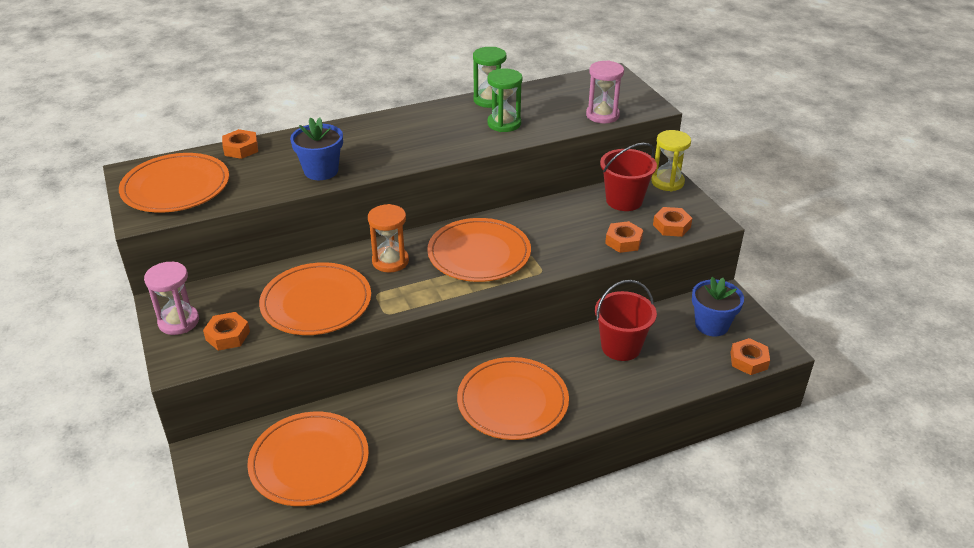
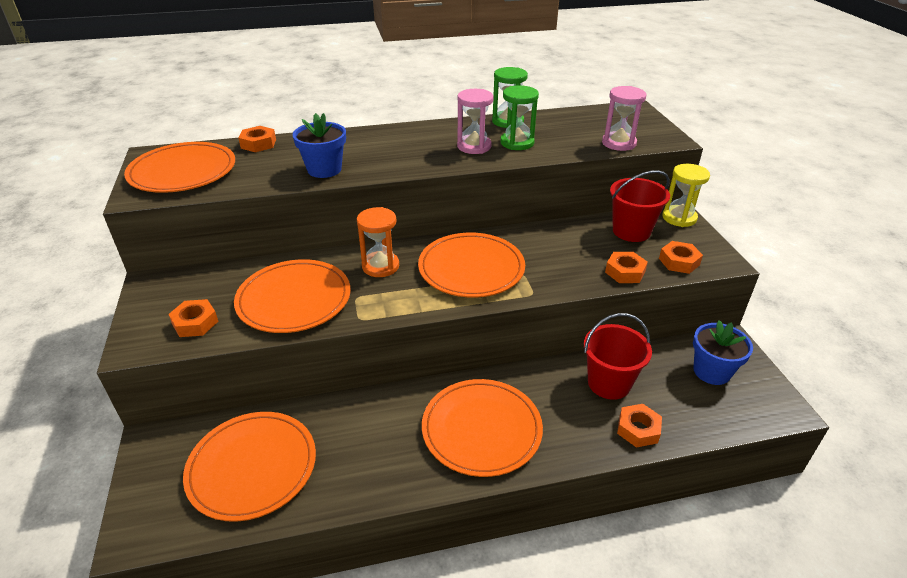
camera: 10 degrees right, 0 degrees up
(179, 322) = (155, 303): pink hourglass -> pink hourglass (474, 146)
(748, 361) = (751, 418): orange nut -> orange nut (638, 429)

